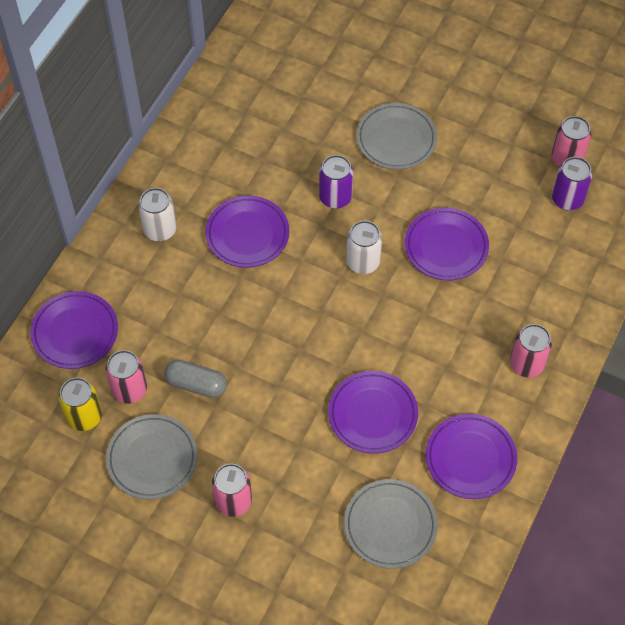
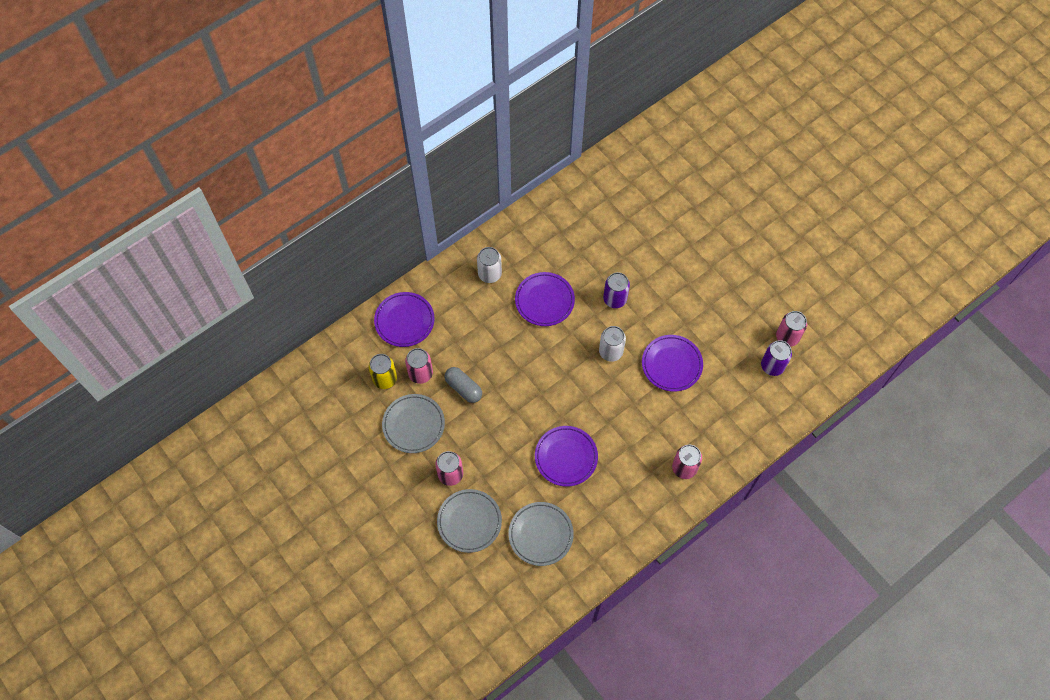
camera: 25 degrees right, 5 degrees up
(396, 139) = (676, 275): grey plate -> grey plate (469, 521)
(470, 458) = (614, 514): purple plate -> none

